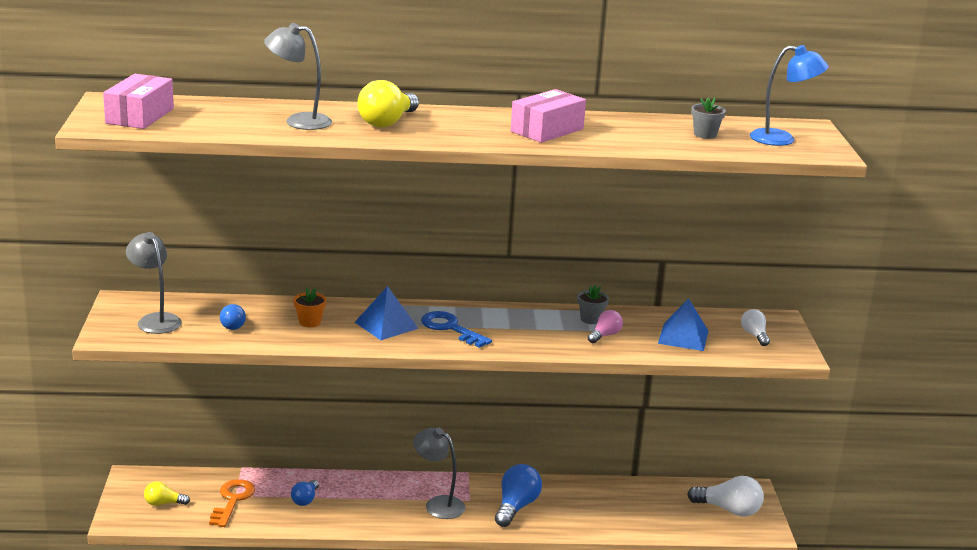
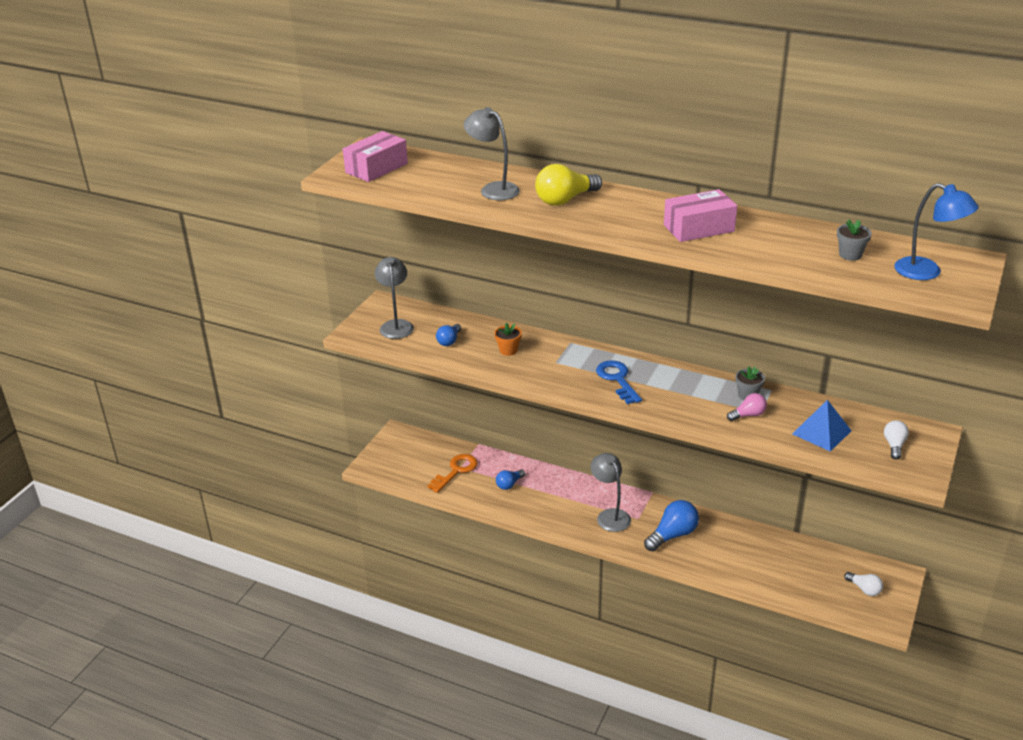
camera: 30 degrees right, 10 degrees up
(163, 503) = (406, 461): yellow light bulb -> none
(386, 325) = (566, 365): blue pyramid -> none
(729, 510) = (864, 589): white light bulb -> white light bulb, size x0.58

